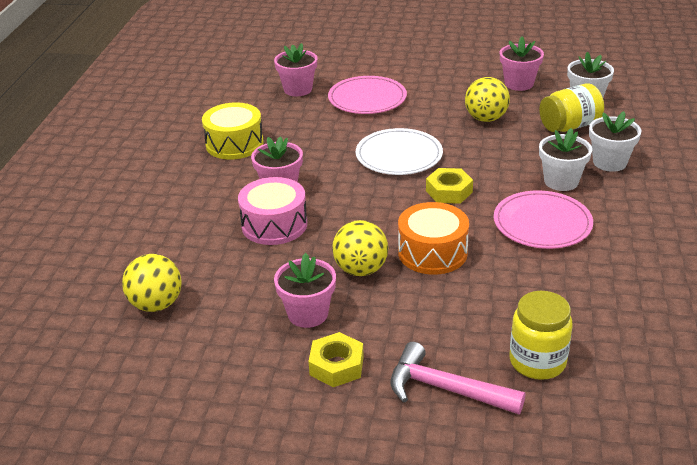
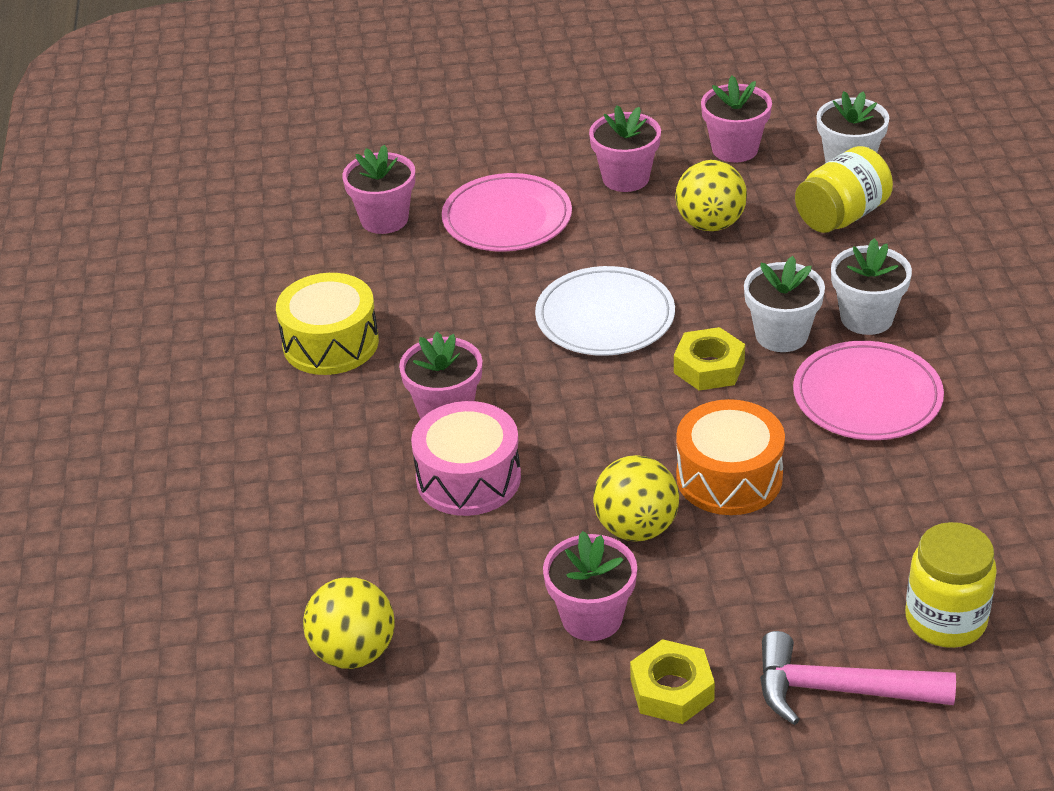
camera: 15 degrees left, 5 degrees up
(446, 89) = (625, 178): none -> pink flower pot
(609, 162) = (924, 271): white flower pot -> white flower pot (781, 335)

